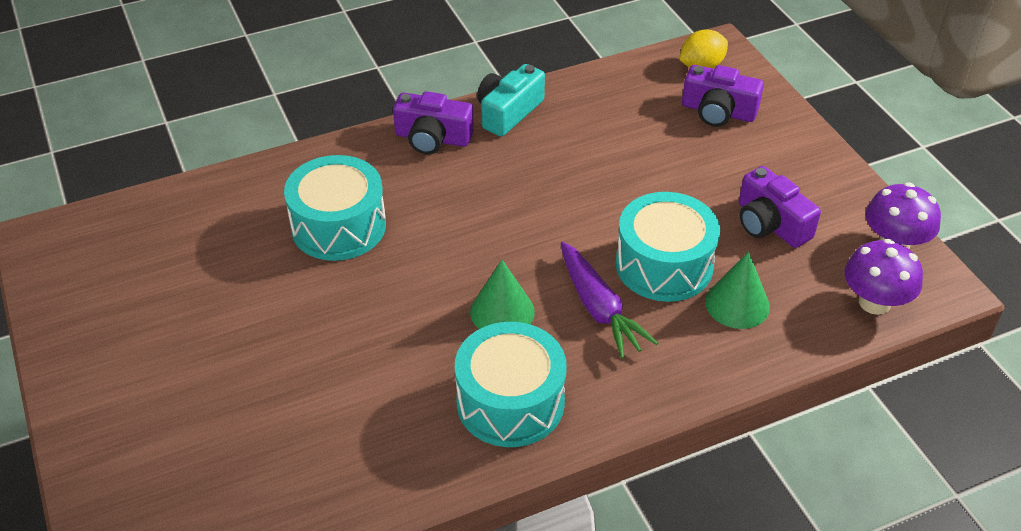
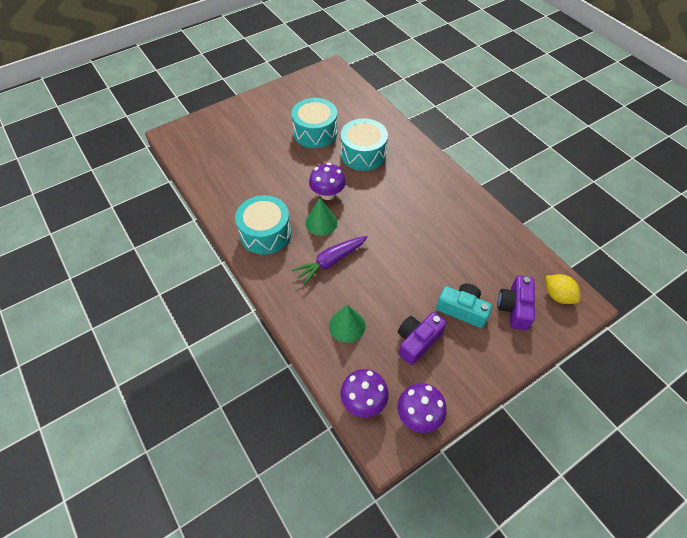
camera: 80 degrees right, 10 degrees up
(430, 293) = (327, 194): none -> purple mushroom
(432, 138) = (437, 176): purple camera -> none
(508, 112) = (471, 204): turquoise camera -> turquoise camera (462, 309)
(664, 265) = (369, 288): turquoise drum -> turquoise drum (315, 132)

